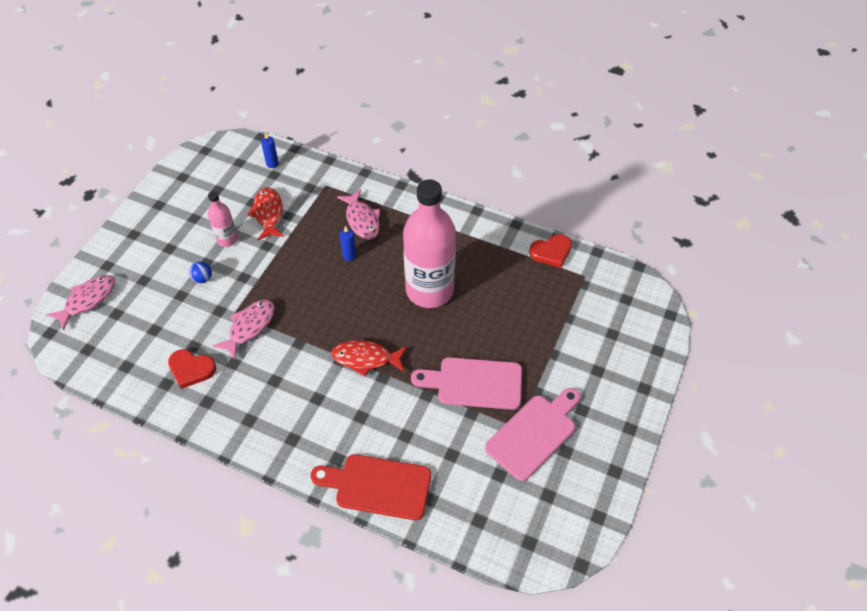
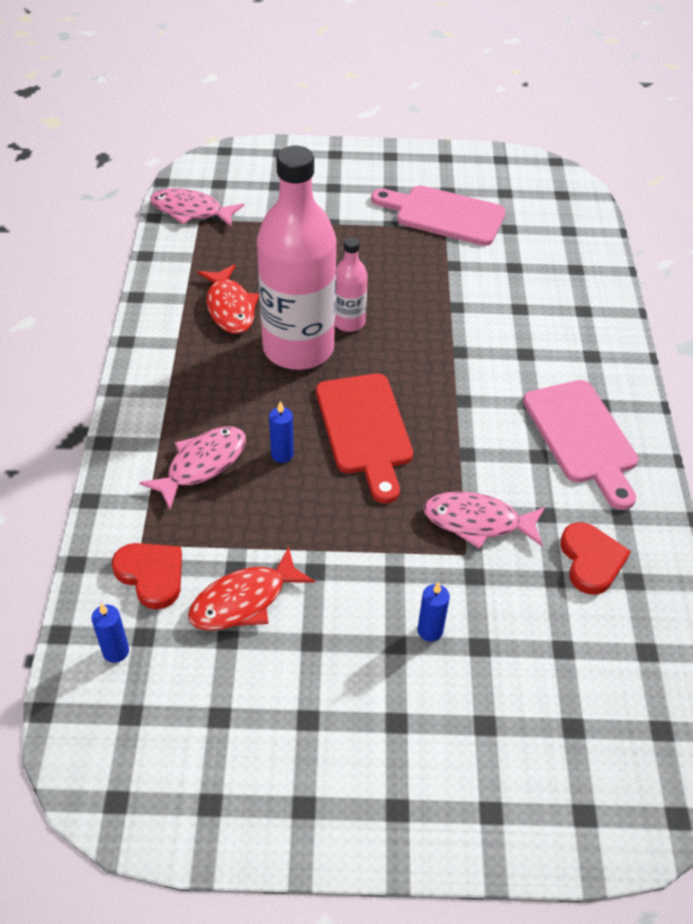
camera: 115 degrees left, 5 degrees down
(87, 300) = (579, 795): pink fish -> pink fish (191, 211)
(203, 278) = (430, 631): blue ball -> blue candle
(227, 239) = (331, 636): pink bottle -> pink bottle (349, 322)
(366, 358) = (444, 376): red fish -> red fish (230, 307)
(378, 486) = (595, 312): red cutting board -> red cutting board (364, 430)
(474, 383) = (413, 272): pink cutting board -> pink cutting board (582, 437)
(551, 252) = (173, 254): red heart -> red heart (151, 575)

